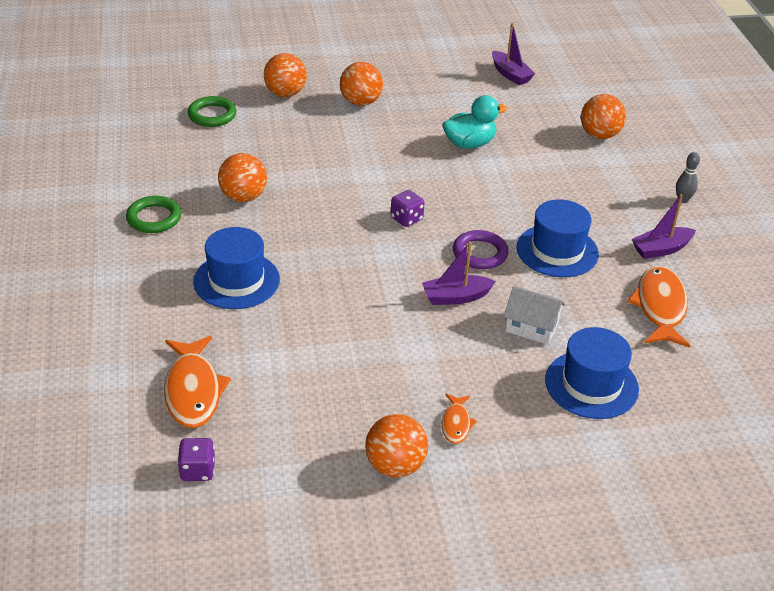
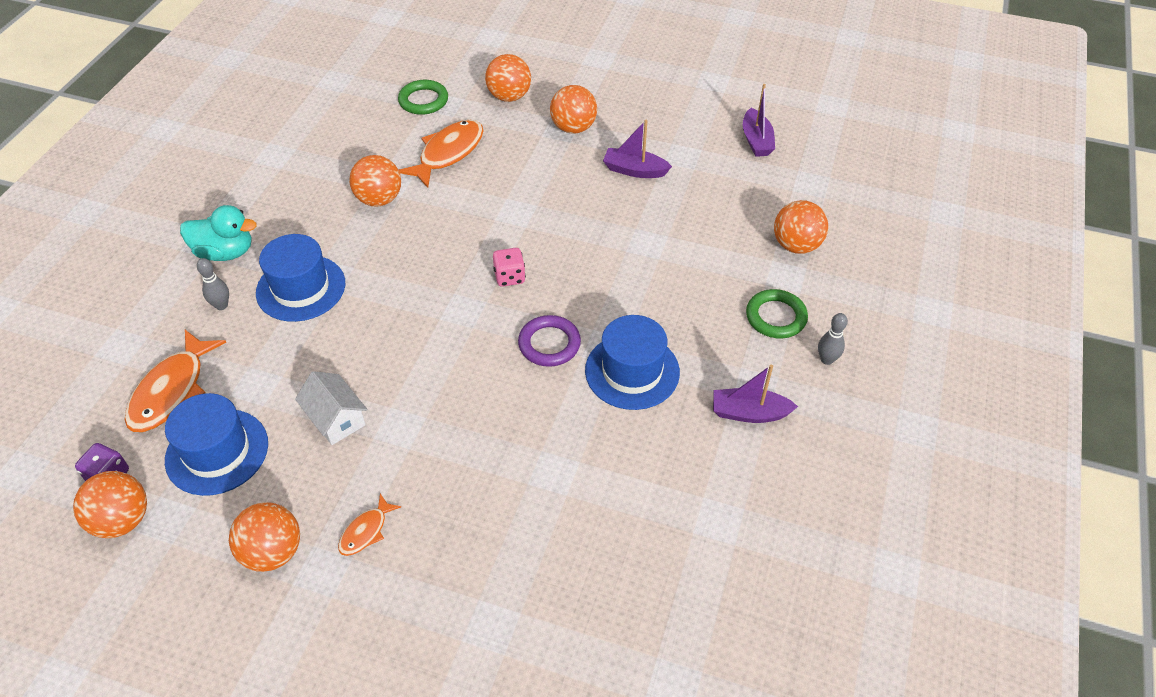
camera: 30 degrees right, 10 degrees up
(154, 218) = (286, 195): green ring -> green ring (776, 317)
(176, 315) = (221, 305): none -> grey bowling pin
(243, 495) = (122, 520): none -> orange ball
(406, 219) = (509, 277): purple dice -> pink dice
(456, 297) = (484, 386): purple boat -> purple boat (634, 170)
(469, 144) = (644, 211): turquoise duck -> turquoise duck (225, 252)
(532, 327) = (530, 452): white house -> white house (336, 419)
(591, 384) = (535, 547): blue hat -> blue hat (217, 451)
(660, 307) = (688, 485): orange fish -> orange fish (448, 153)

